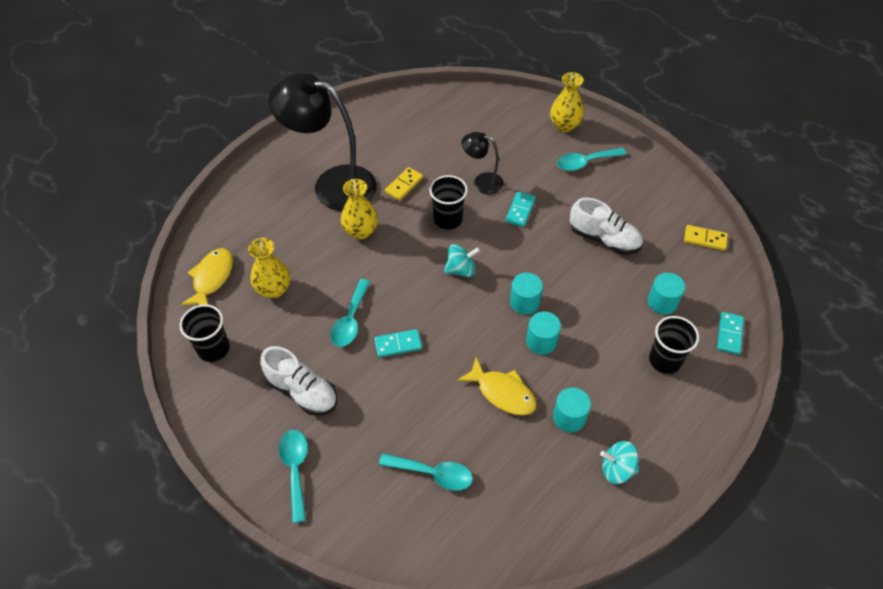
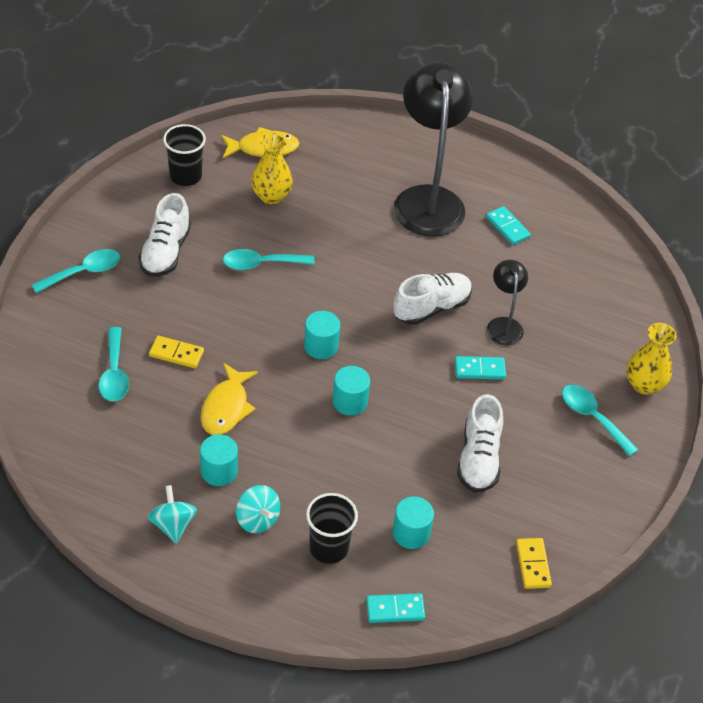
camera: 65 degrees right, 5 degrees down
(360, 231) = (377, 240): yellow vase -> none
(398, 344) = (248, 308): turquoise domino -> turquoise domino (507, 227)
(404, 185) = (460, 257): yellow domino -> yellow domino (176, 353)
(448, 219) = (431, 308): black cup -> white shoe
(461, 269) = (367, 336): turquoise spinning top -> turquoise spinning top (257, 519)
(541, 341) = (304, 427): turquoise cylinder -> turquoise cylinder (321, 346)

